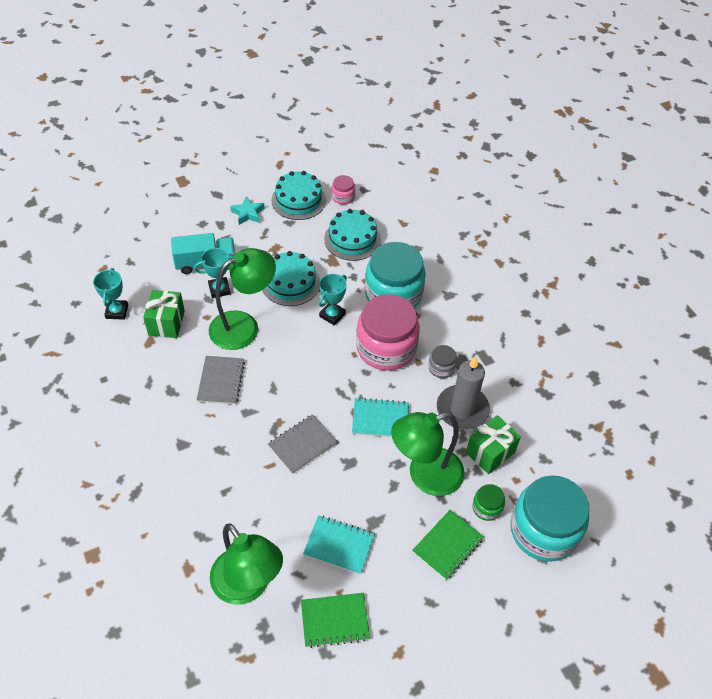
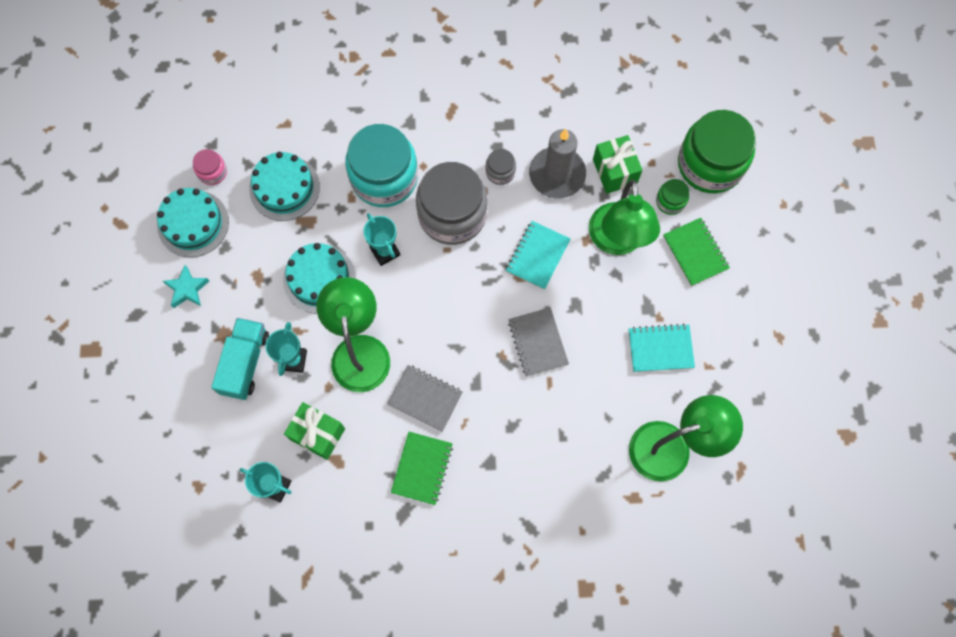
camera: 65 degrees left, 20 degrees up
(335, 620) = (732, 380): green notebook -> green notebook (422, 468)
(339, 545) = (660, 349): turquoise notebook -> turquoise notebook turned 45 degrees clockwise
(386, 348) = (452, 214): pink jar -> grey jar
(543, 530) = (710, 164): turquoise jar -> green jar

